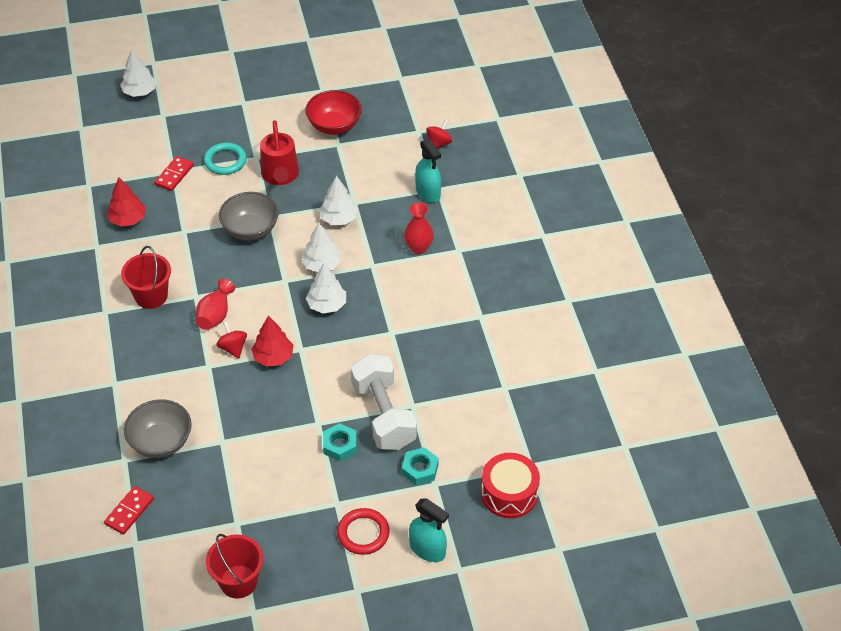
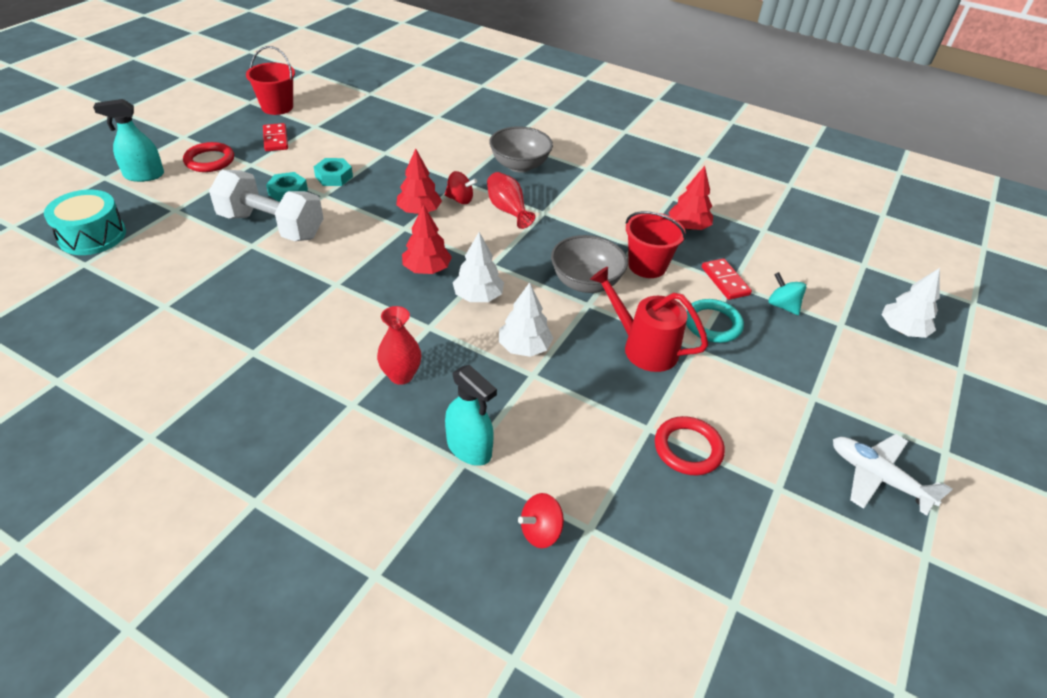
camera: 130 degrees right, 5 degrees down
(129, 511) = (395, 101): red domino -> red domino (275, 139)
(151, 296) = (575, 194): red bucket -> red bucket (647, 266)
(161, 442) = (427, 133): grey bowl -> grey bowl (519, 165)
(172, 143) = (782, 306): none -> turquoise spinning top
(276, 65) = (877, 477): none -> white plane
(327, 305) = (427, 269): white tree -> red tree
(334, 126) = (688, 448): red bowl -> red ring
(420, 469) = (198, 211): turquoise nut -> turquoise nut (334, 177)
(428, 192) = (469, 448): turquoise spray bottle -> turquoise spray bottle turned 150 degrees counterclockwise
(439, 144) = (540, 531): red spinning top -> red spinning top turned 75 degrees clockwise
(509, 494) = (92, 236): red drum -> turquoise drum

